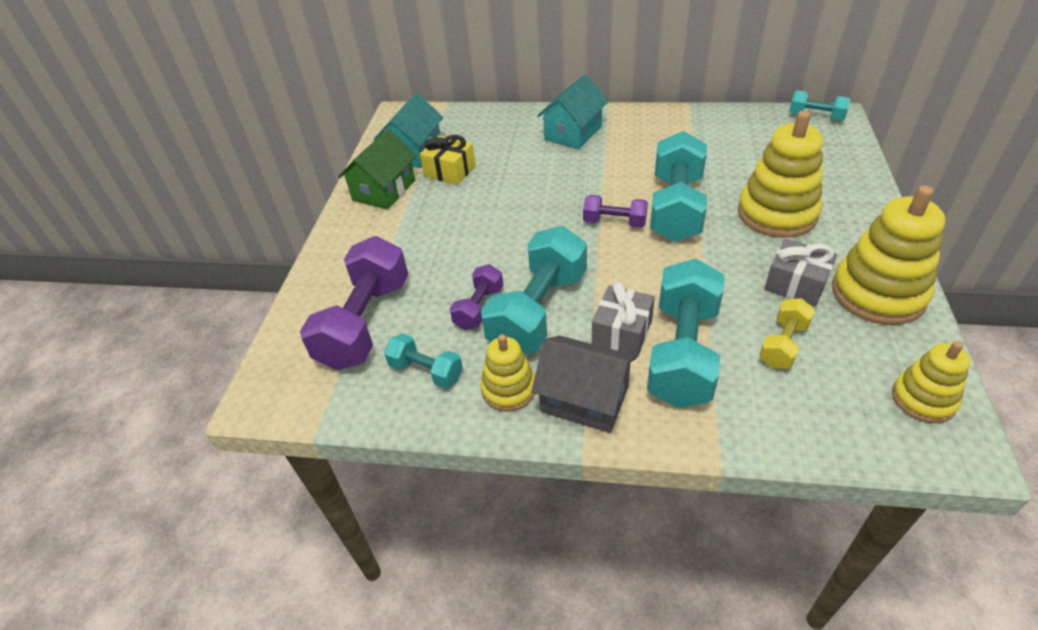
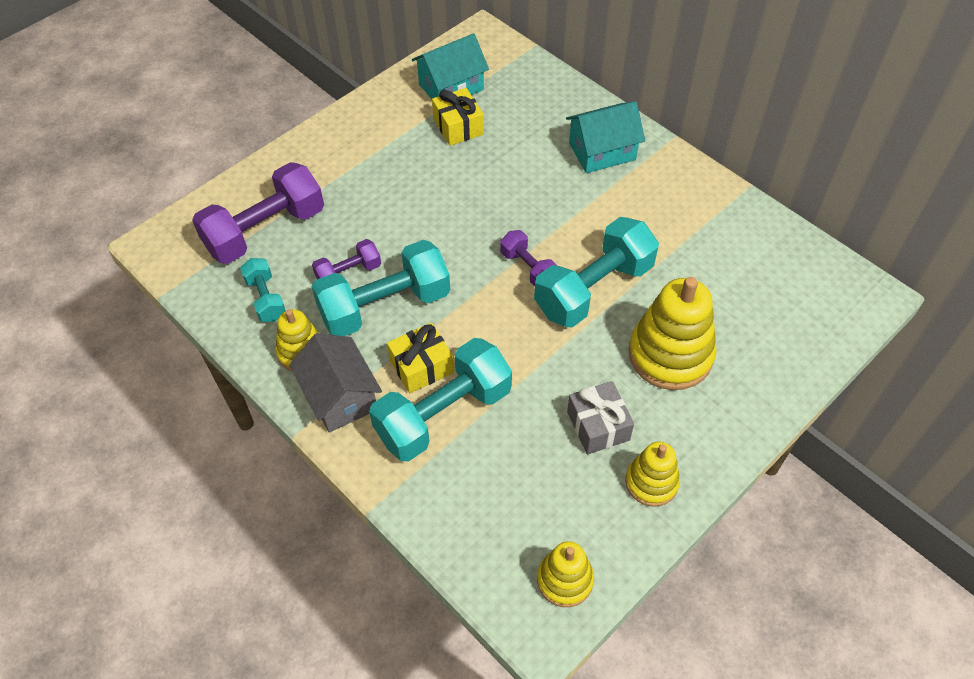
camera: 35 degrees right, 10 degrees up
(384, 190) = (390, 114): green house -> none
(622, 332) = (421, 366): grey gift -> yellow gift
(783, 344) = (522, 463): yellow dumbbell -> none
(816, 117) = (851, 282): turquoise dumbbell -> none
(878, 293) = (651, 482): yellow stacking toy -> yellow stacking toy, size x0.58

